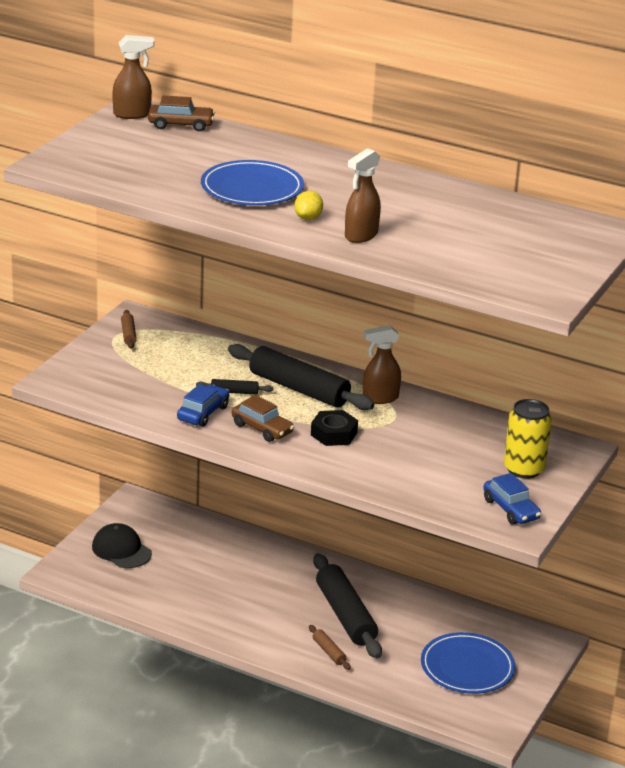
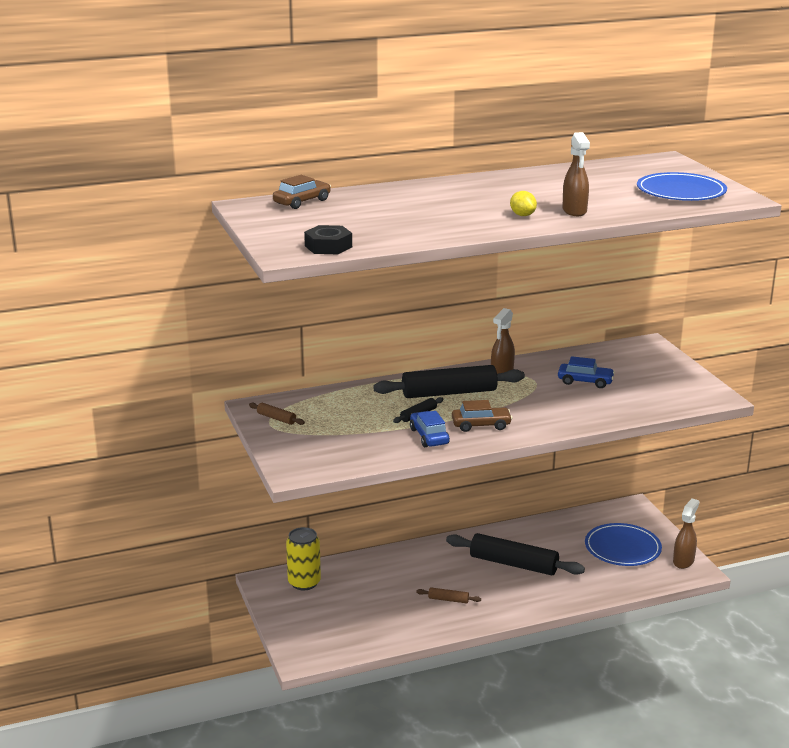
camera: 45 degrees left, 5 degrees down
(121, 550) = (315, 616): black cap -> none
(132, 114) = (253, 208): brown spray bottle -> brown spray bottle (683, 561)
(252, 188) = (447, 215): blue plate -> blue plate (681, 191)
(329, 652) = (544, 590): brown rolling pin -> brown rolling pin (448, 600)
(333, 434) = (523, 405): black nut -> black nut (328, 246)
(511, 509) = (691, 390): blue car -> blue car (585, 381)
(523, 469) = (650, 368): yellow can -> yellow can (304, 582)

